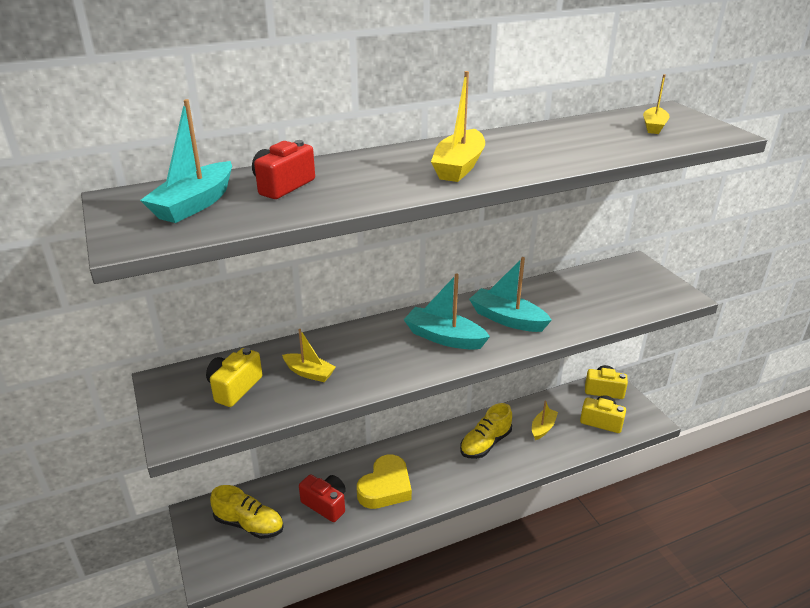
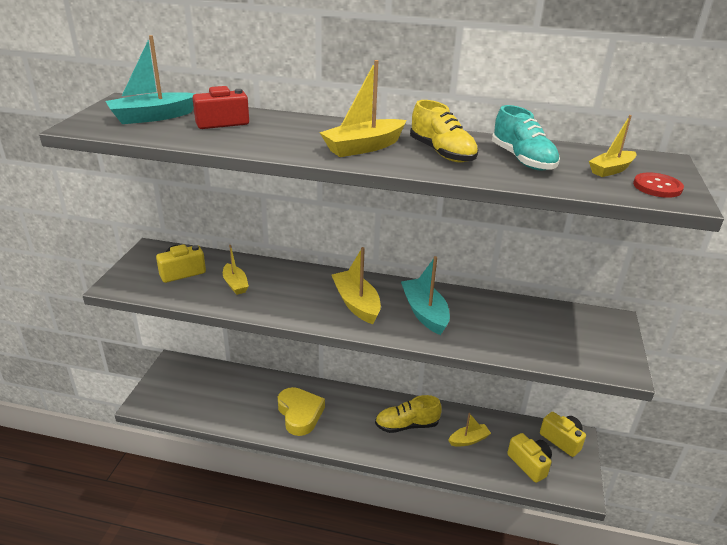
camera: 35 degrees right, 0 degrees up
(249, 524) = (193, 387): yellow shoe -> yellow shoe (442, 153)
(325, 504) = (250, 402): red camera -> none
(385, 487) = (300, 414): yellow heart -> yellow heart turned 90 degrees counterclockwise
(444, 337) = (356, 304): turquoise boat -> yellow boat
(589, 138) = (522, 160): none -> turquoise shoe
(700, 130) = (657, 187): none -> red button

